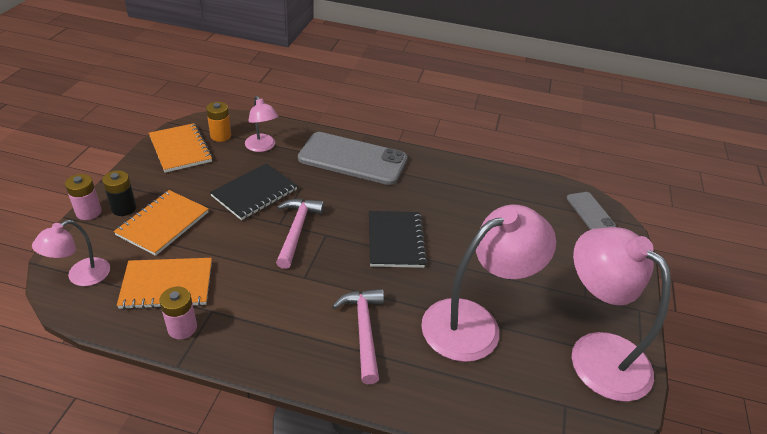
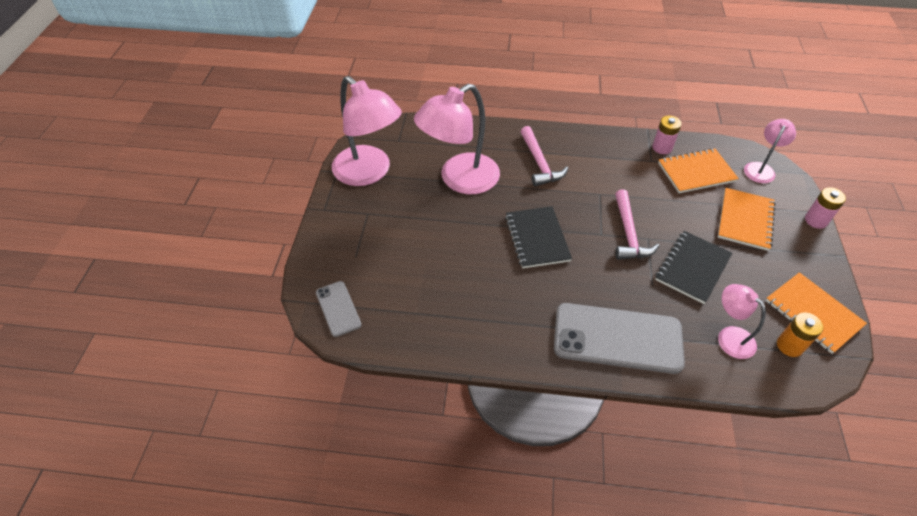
camera: 175 degrees right, 10 degrees up
(124, 208) = (792, 229): black battery -> none

